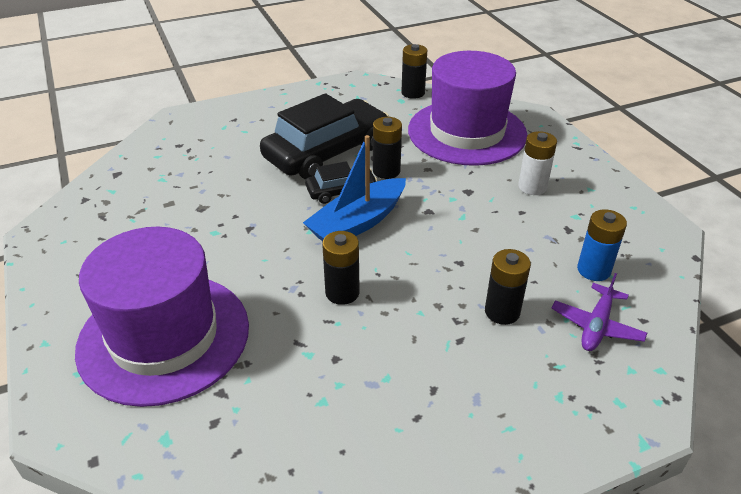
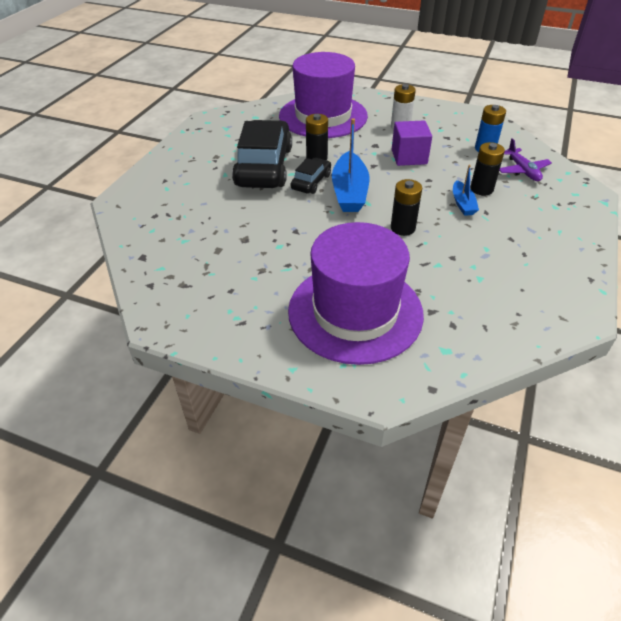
camera: 45 degrees left, 5 degrees up
(413, 93) = (255, 109): black battery -> none
(449, 312) = (462, 204): none -> blue boat
(482, 225) = (409, 157): none -> purple cube

